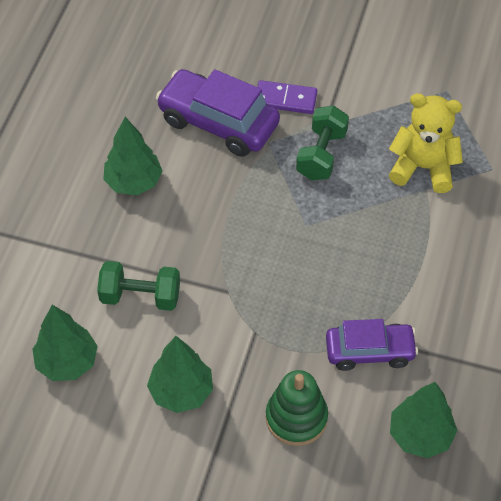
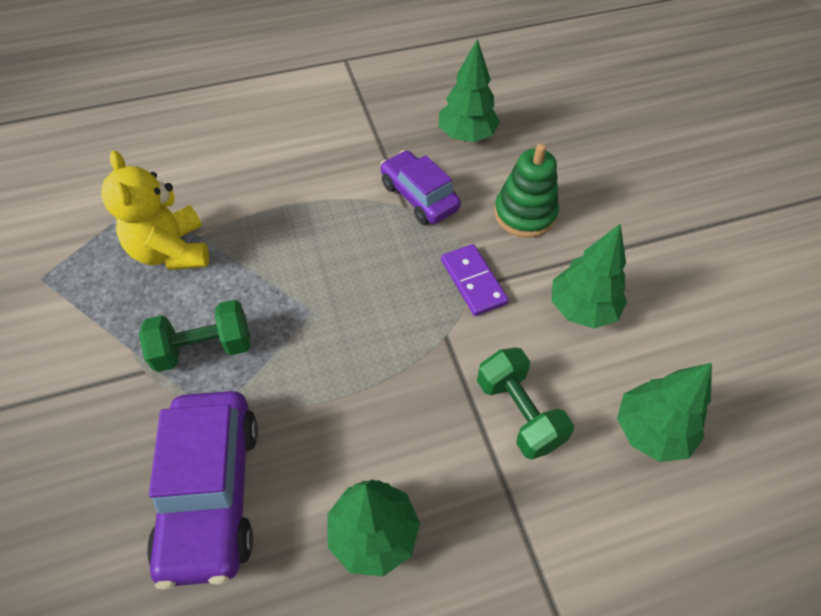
camera: 125 degrees left, 0 degrees up
(285, 99) = (129, 435): purple domino -> purple domino (473, 282)

